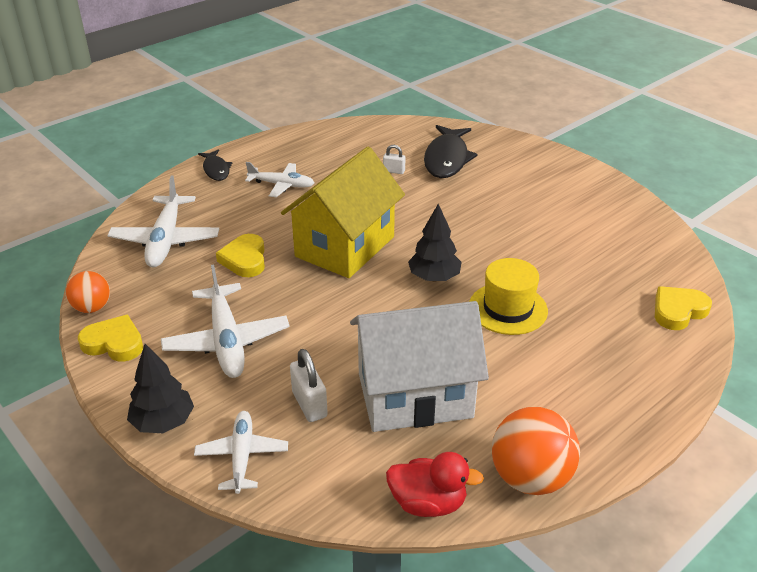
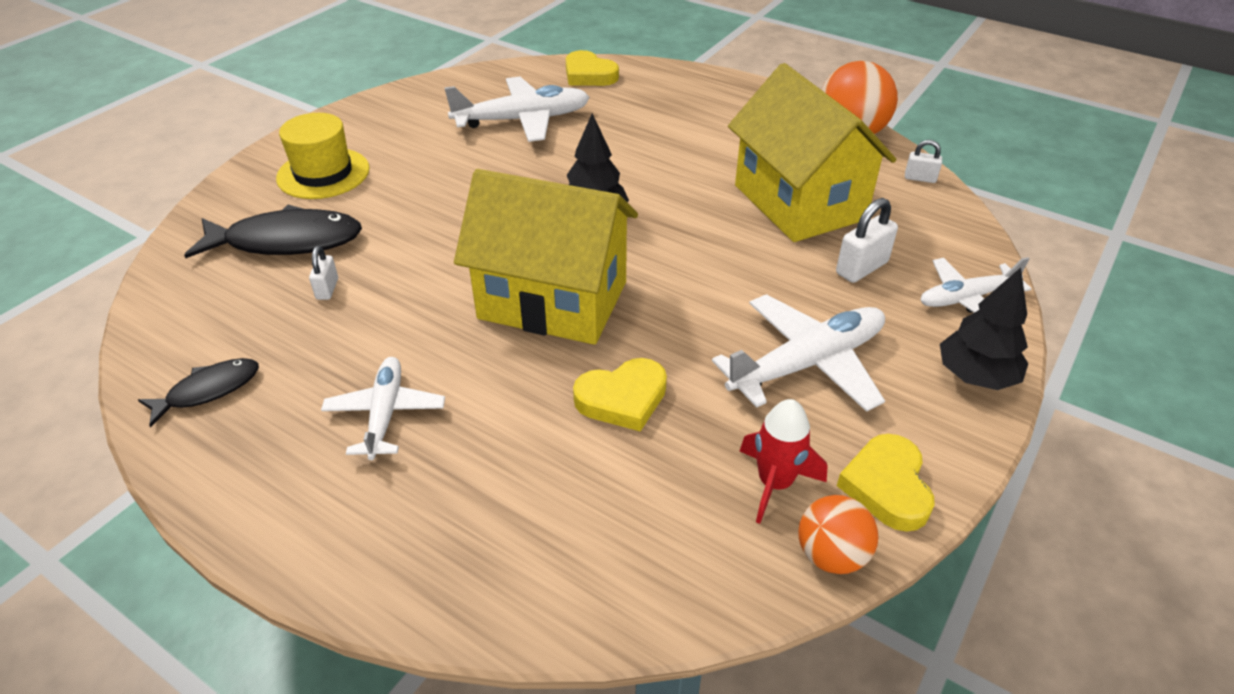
camera: 105 degrees left, 5 degrees up
(148, 300) = (774, 483): none -> red rocket
(166, 240) = (603, 526): white plane -> white plane (522, 120)
(216, 170) = (331, 535): black fish -> black fish (208, 390)
(414, 395) = (799, 202): white house -> yellow house
(428, 503) = (920, 178): red duck -> white padlock
(508, 308) = (630, 161): yellow hat -> yellow hat (323, 173)

